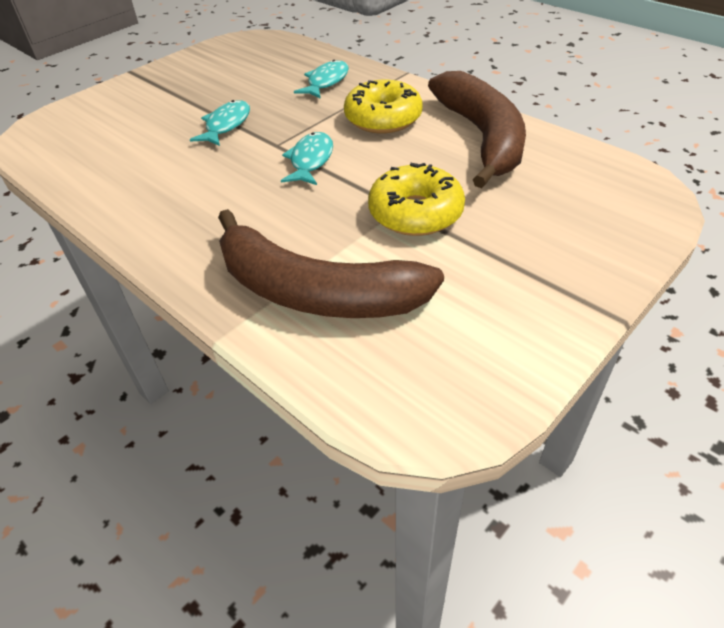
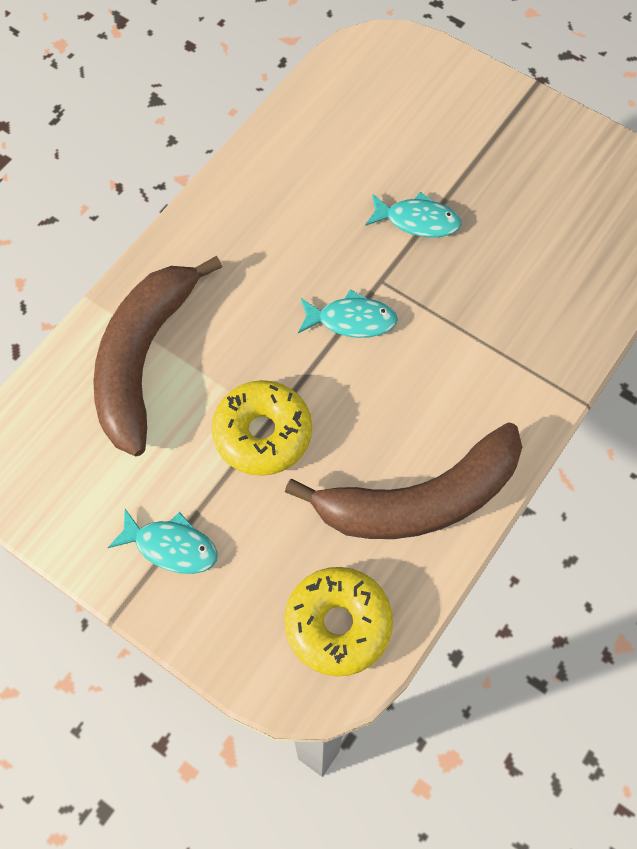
camera: 80 degrees right, 20 degrees up
(326, 82) = (540, 307): turquoise fish -> turquoise fish (171, 546)
(383, 118) = (453, 384): yellow donut -> yellow donut (338, 624)

